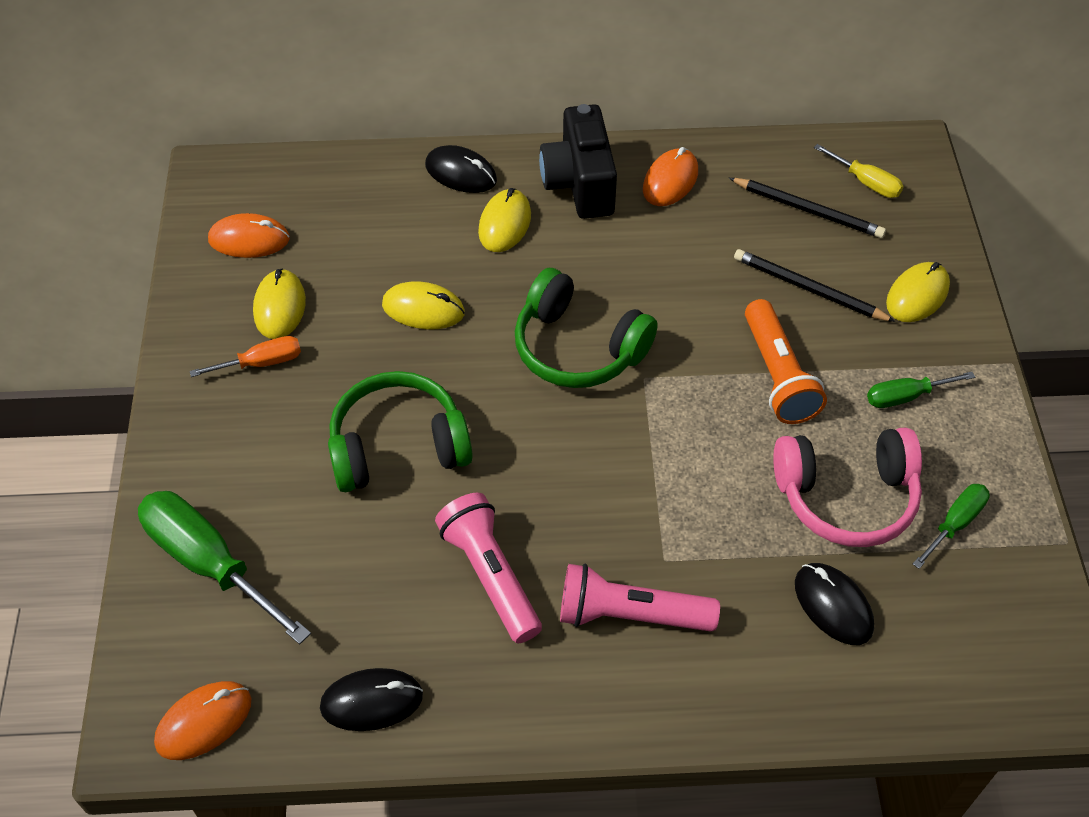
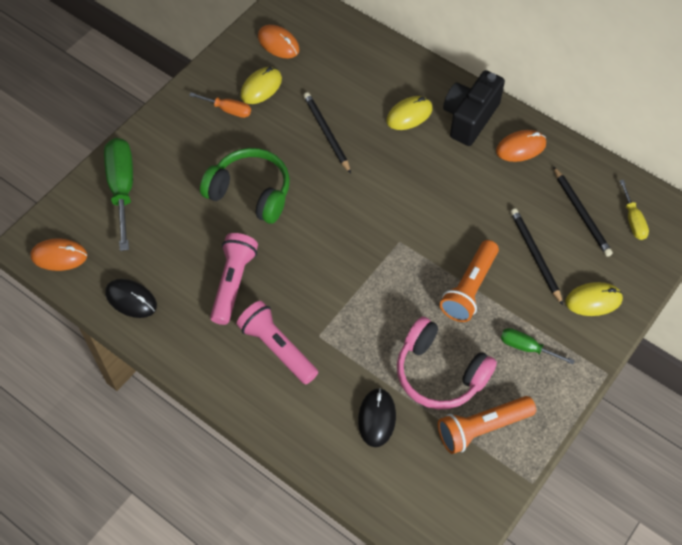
camera: 40 degrees right, 5 degrees up
(423, 309) = (326, 133): yellow mouse -> black pencil
(461, 173) = (413, 73): black mouse -> none
(578, 348) = (382, 204): green headphones -> none
(955, 523) = (482, 428): green screwdriver -> orange flashlight

